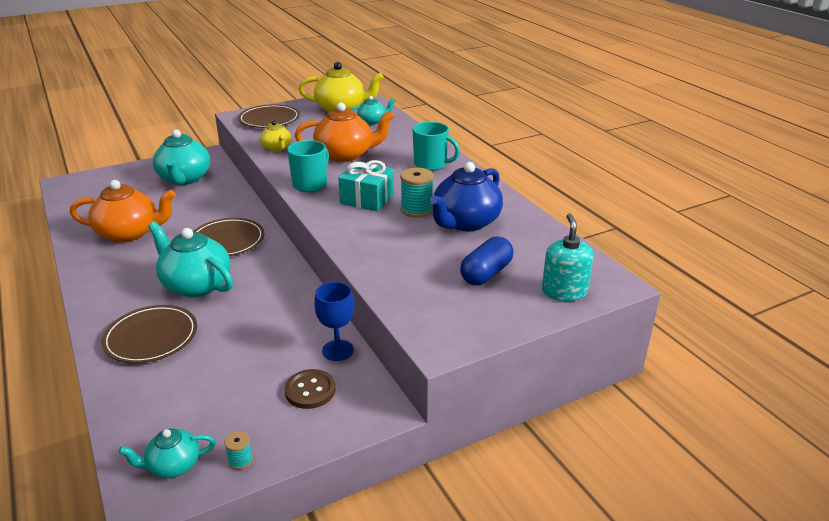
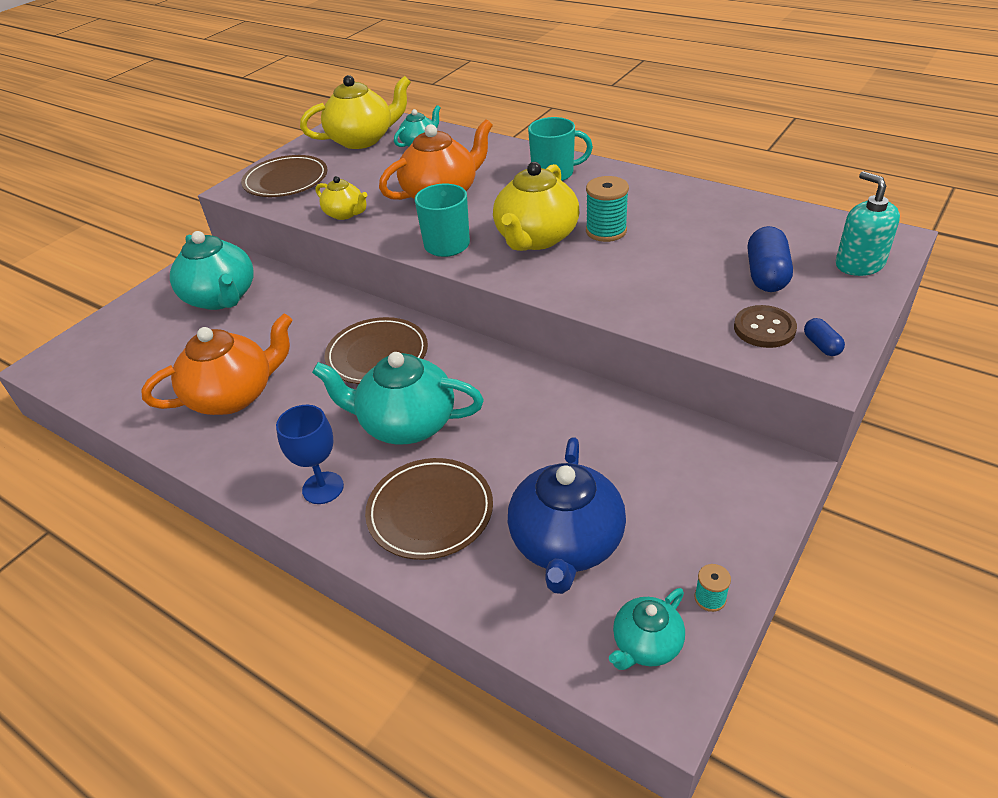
camera: 25 degrees left, 10 degrees up
(310, 390) = (687, 485): brown button -> brown button (764, 328)
(337, 350) = (661, 427): blue goblet -> blue goblet (323, 488)
(367, 199) = (536, 238): turquoise gift -> yellow teapot
(461, 330) = (821, 345): none -> blue capsule
(465, 222) = (674, 226): blue teapot -> blue teapot (566, 543)

